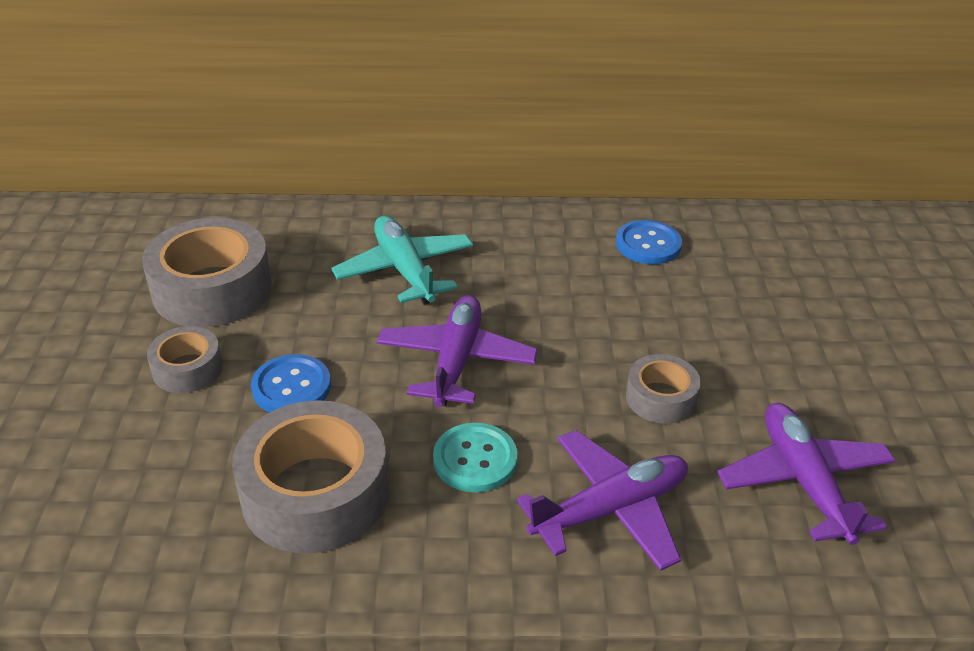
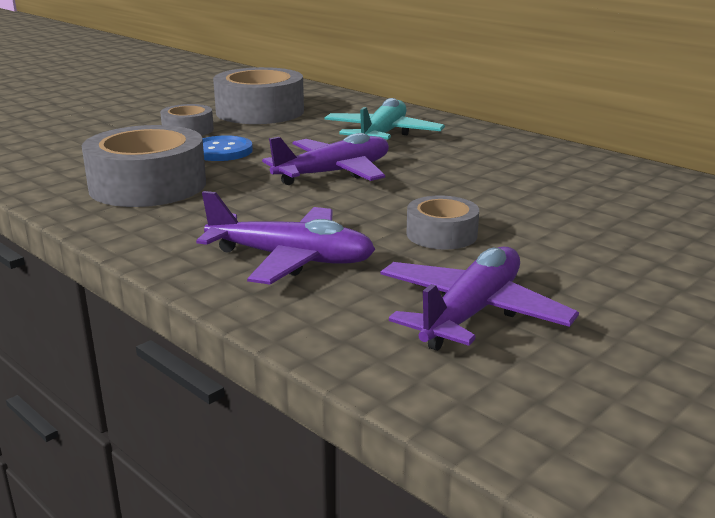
camera: 45 degrees right, 15 degrees down
(475, 459) = (256, 208): turquoise button -> none
(648, 244) = (594, 175): blue button -> none

